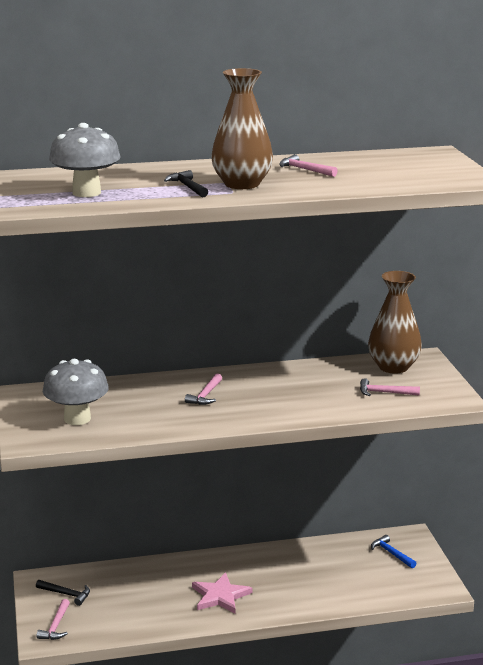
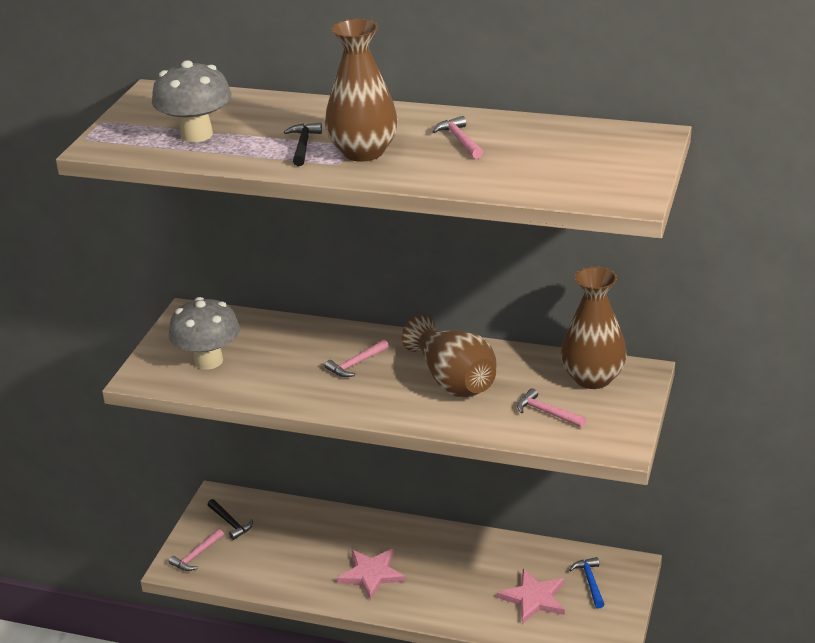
camera: 30 degrees right, 10 degrees up
(293, 389) = (453, 380): none -> brown vase
(360, 575) = (534, 598): none -> pink star

